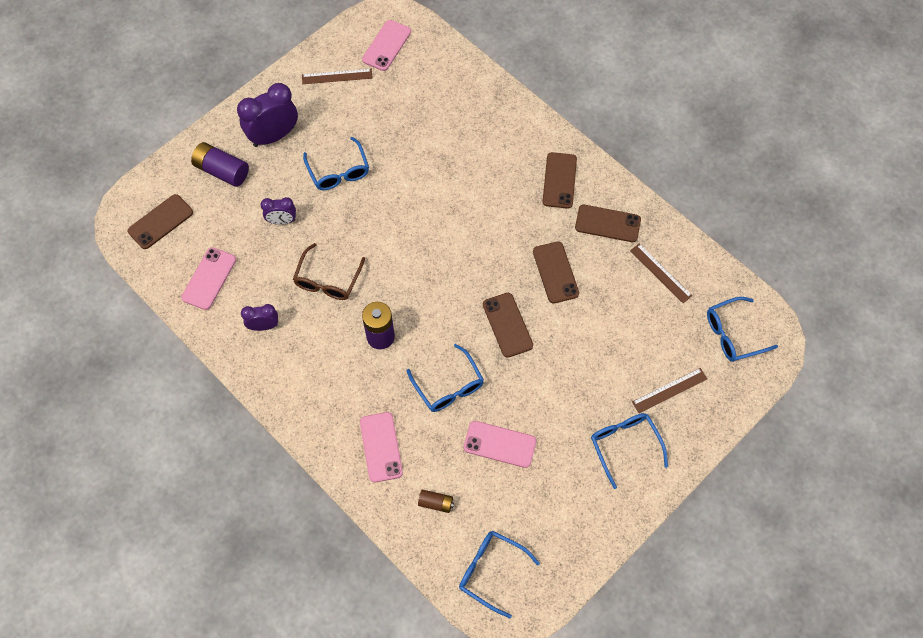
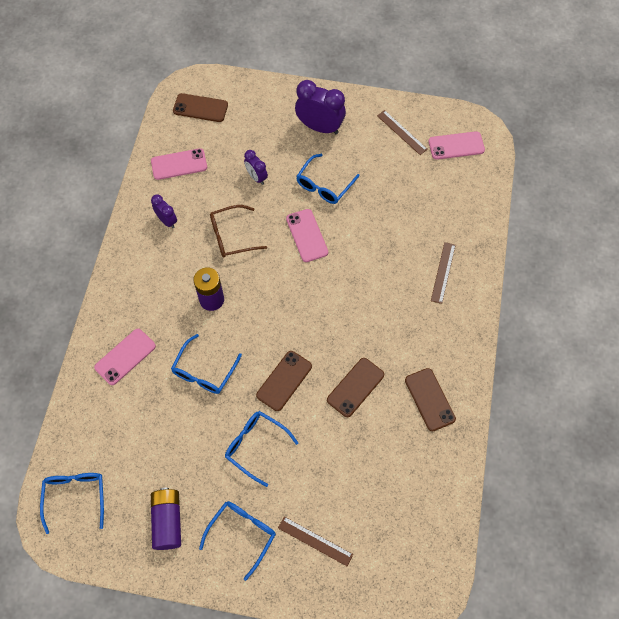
camera: 55 degrees right, 0 degrees up
(222, 171) = (267, 116): purple battery -> purple battery (167, 521)
(436, 503) = (105, 422): brown battery -> none
(499, 444) = (181, 438): pink phone -> pink phone (307, 235)
(559, 180) = (439, 339): brown phone -> none
(660, 273) = (416, 469): brown ruler -> brown ruler (443, 272)
(733, 334) = (404, 563): blue glasses -> blue glasses (256, 446)

